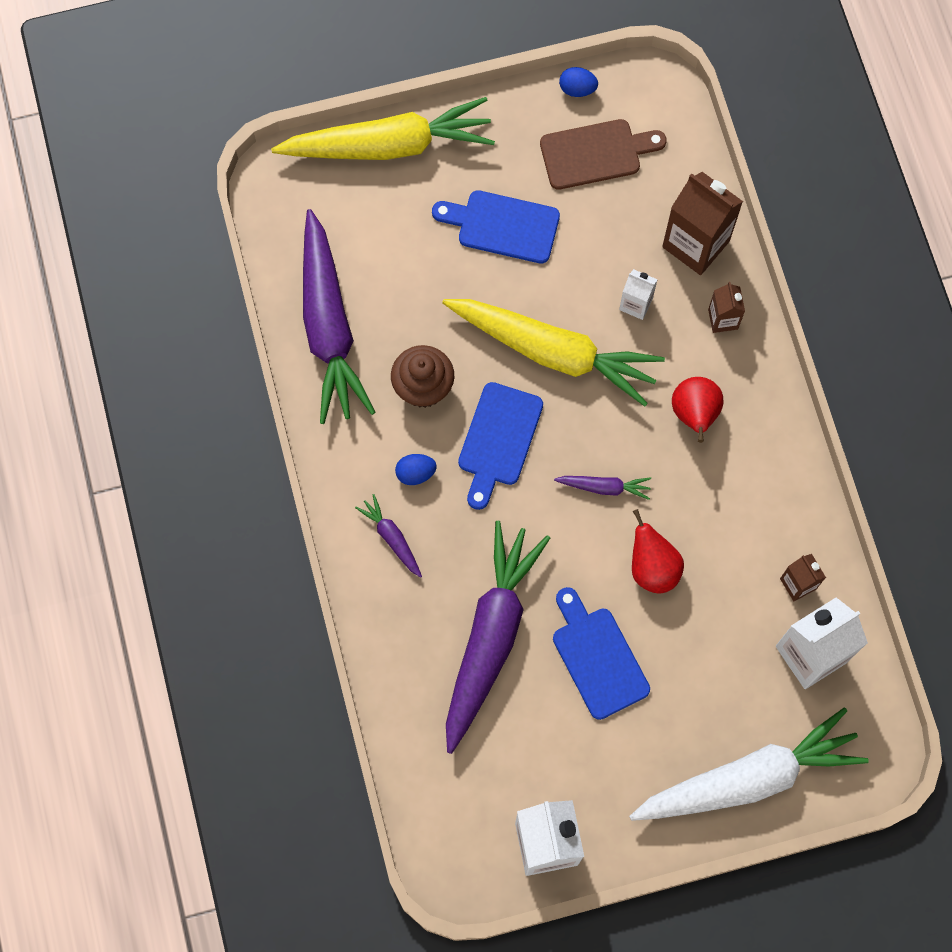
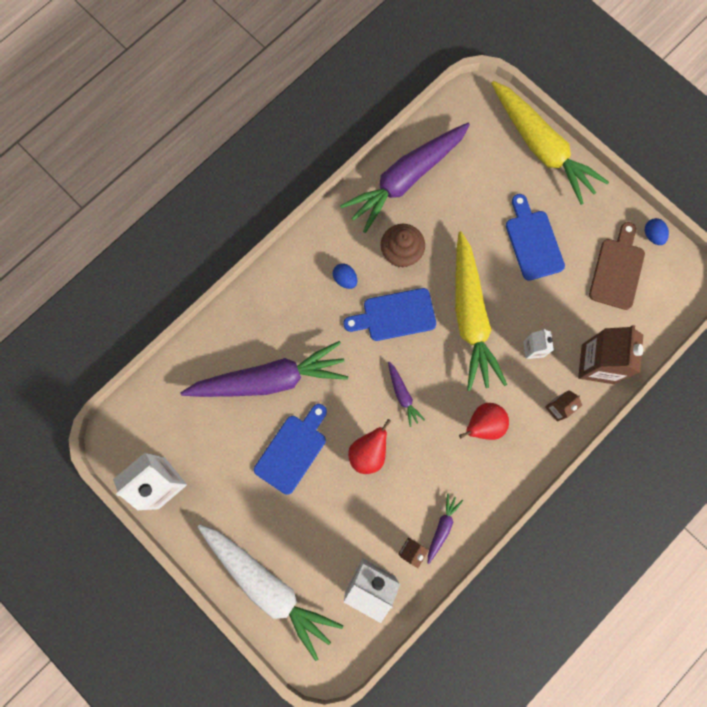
camera: 60 degrees right, 5 degrees up
(391, 538) = (297, 288): purple carrot -> purple carrot (442, 528)
(596, 153) = (617, 270): brown cutting board -> brown cutting board turned 120 degrees counterclockwise

